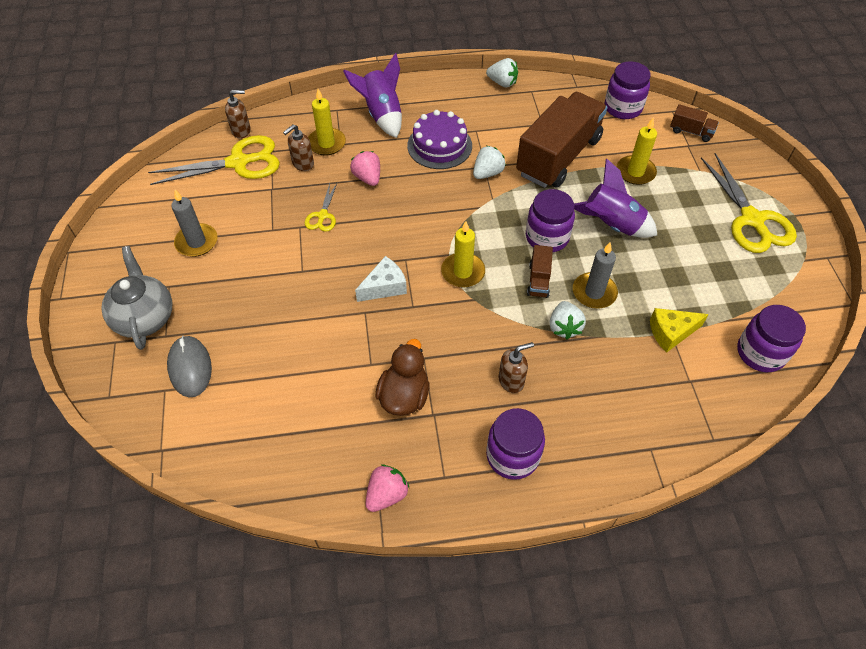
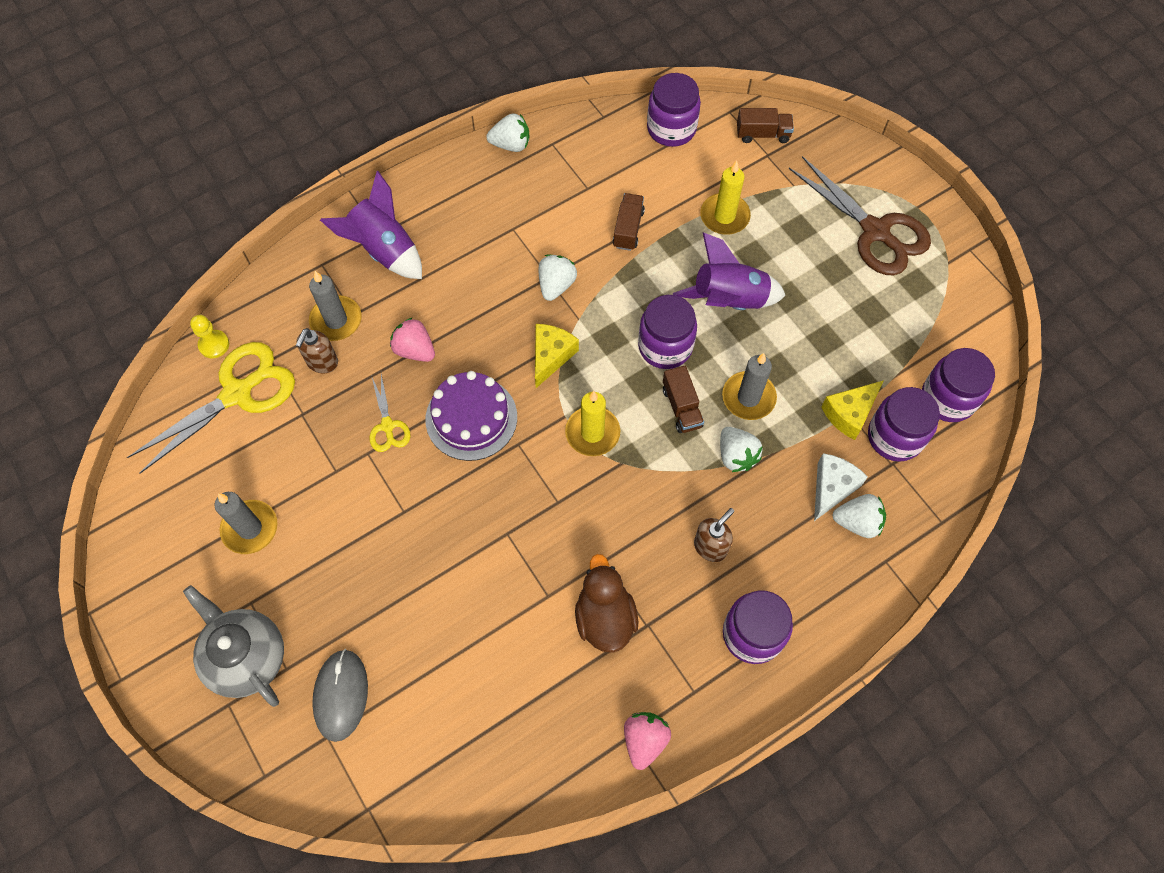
camera: 25 degrees left, 10 degrees up
(190, 367) = (341, 695): grey mouse -> grey mouse turned 45 degrees clockwise
(241, 131) = (214, 345): brown soap dispenser -> yellow pawn
(326, 143) = (336, 320): yellow candle -> grey candle
(384, 287) = (512, 490): white cheese -> white cheese (832, 488)
(439, 146) = (479, 268): purple cake -> purple cake (471, 418)
(459, 214) = (551, 356): none -> yellow cheese
(558, 157) = (628, 229): brown truck -> brown truck, size x0.41
(640, 411) = (857, 522): none -> white strawberry
(701, 363) = (895, 437): none -> purple jar
(752, 220) = (875, 231): yellow scissors -> brown scissors

